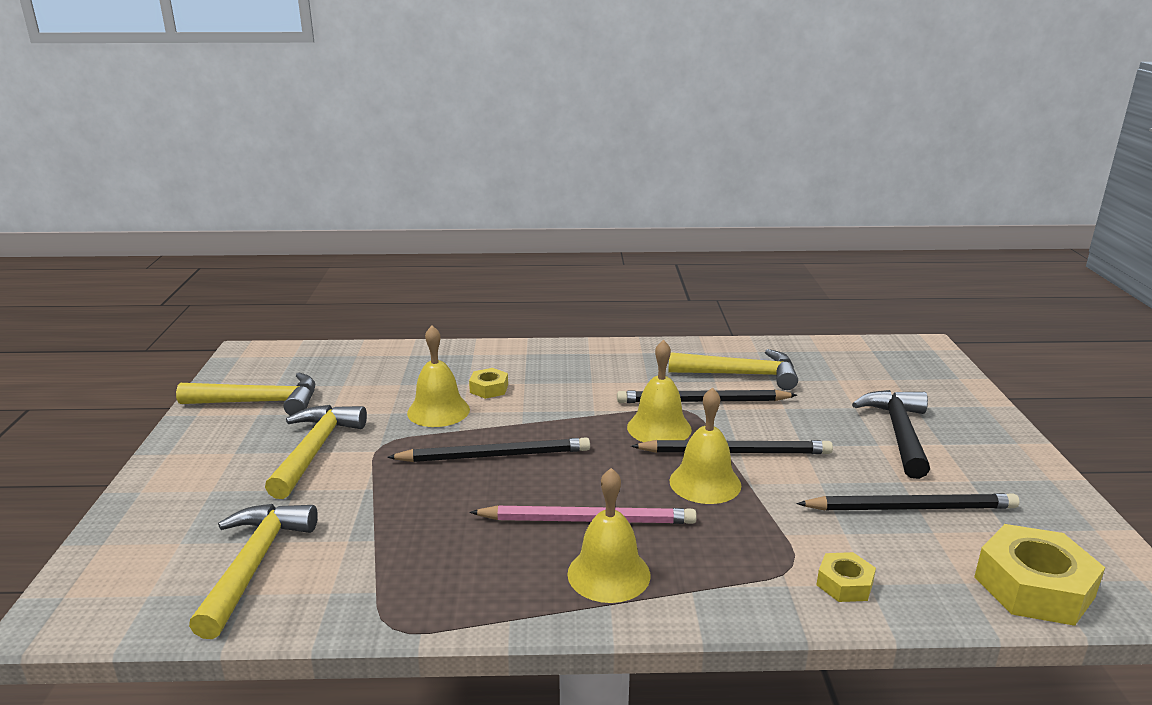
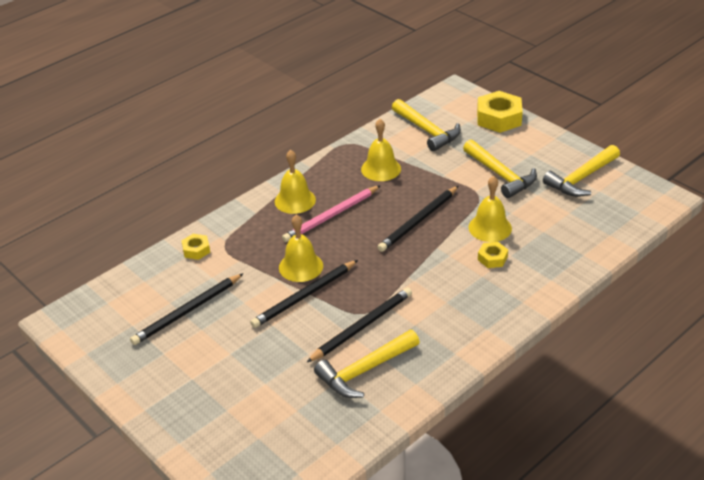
camera: 140 degrees right, 15 degrees up
(659, 428) = (362, 288): yellow bell -> yellow bell (381, 169)
(899, 433) = (222, 372): black hammer -> none
(1033, 587) = (112, 295): yellow nut -> yellow nut (499, 118)

